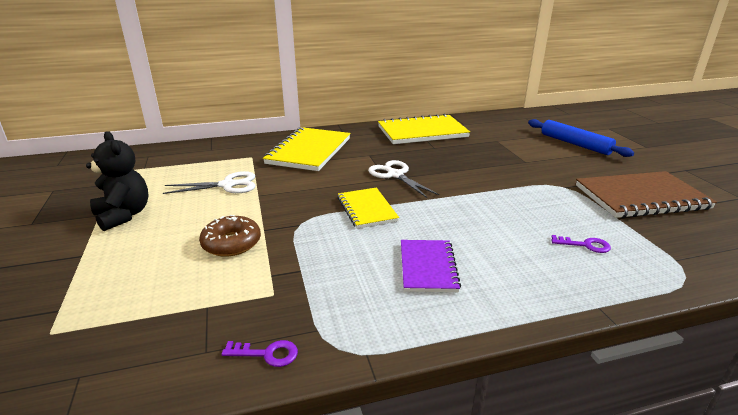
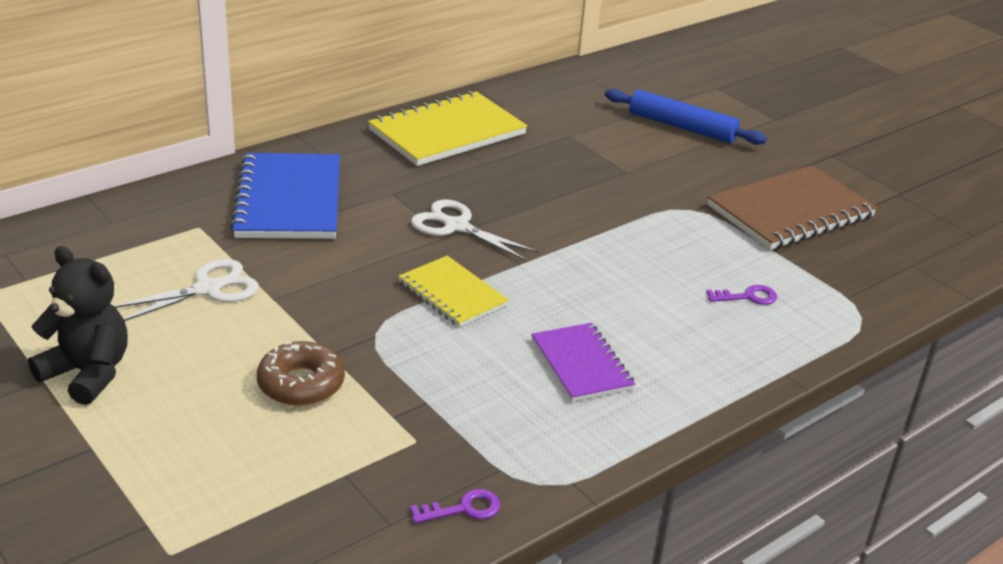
camera: 25 degrees left, 5 degrees up
(309, 151) = (289, 200): yellow notebook -> blue notebook

